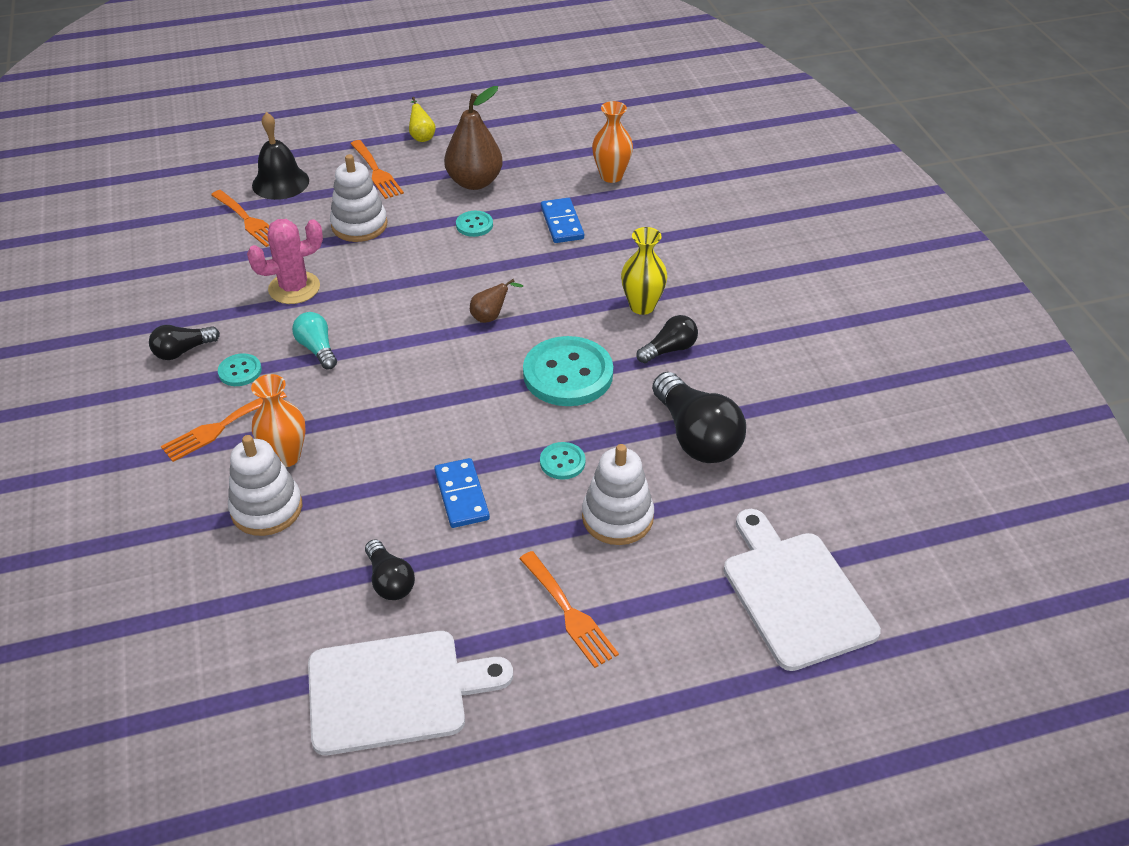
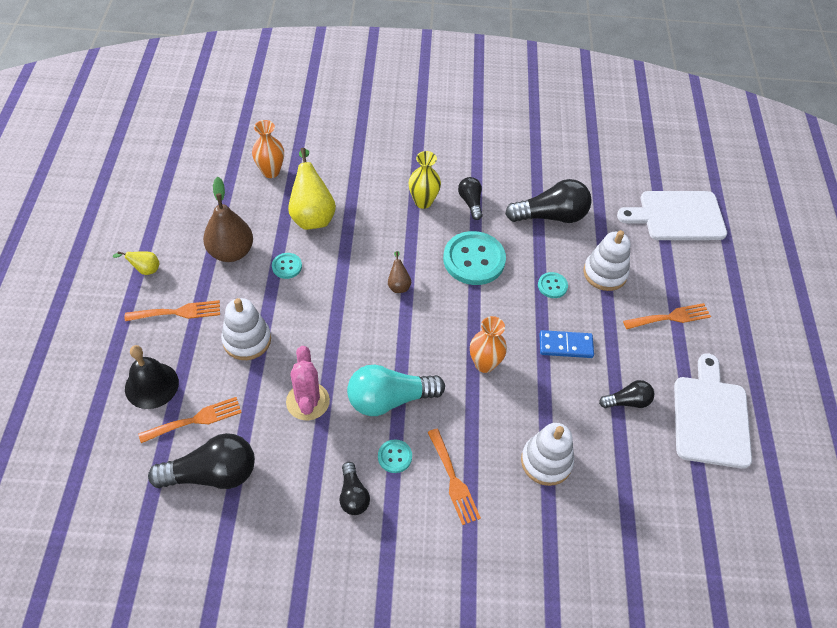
camera: 75 degrees left, 10 degrees up
(187, 248) = (212, 474): none -> black light bulb
(286, 456) = (499, 441): orange vase -> orange vase (484, 364)
(317, 349) = (389, 399): turquoise light bulb -> turquoise light bulb, size x1.80
(562, 223) = (312, 215): blue domino -> yellow pear

